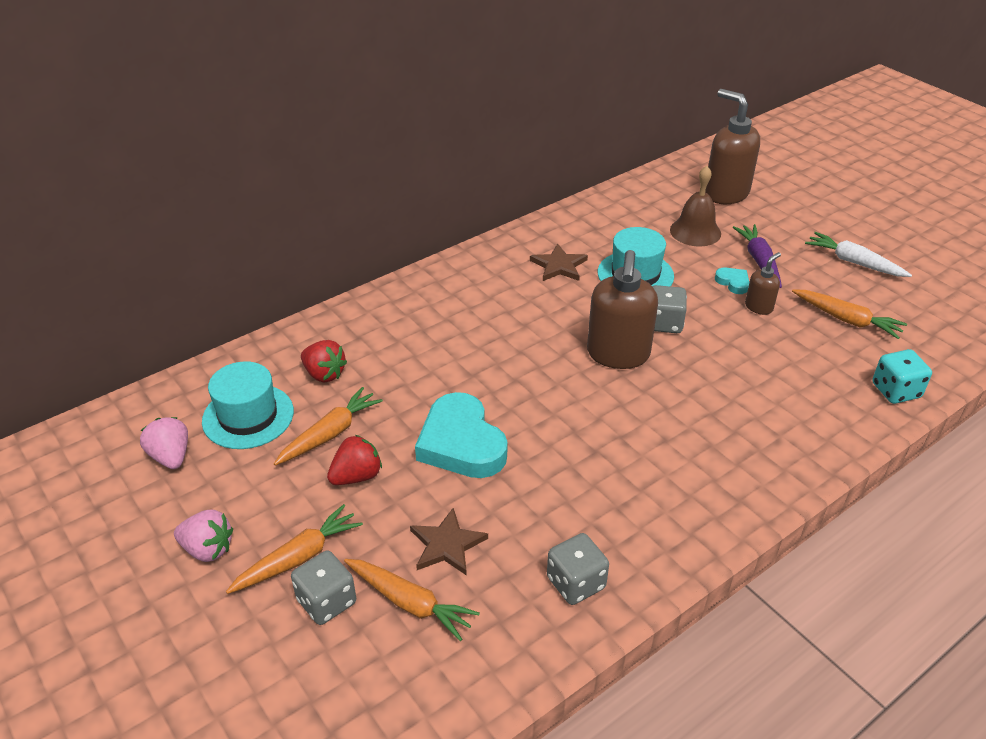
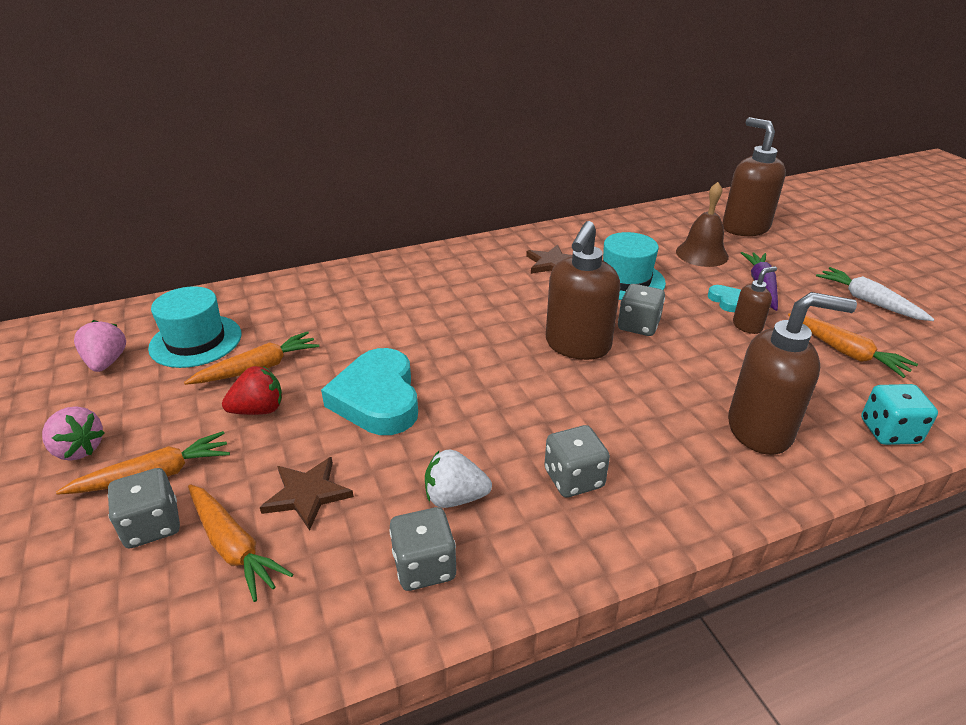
camera: 15 degrees right, 5 degrees down
(324, 374) = (285, 318): red strawberry -> none
(574, 521) = (455, 497): none -> white strawberry
(663, 483) = (574, 478): none -> grey dice
(797, 409) = (760, 430): none -> brown soap dispenser

